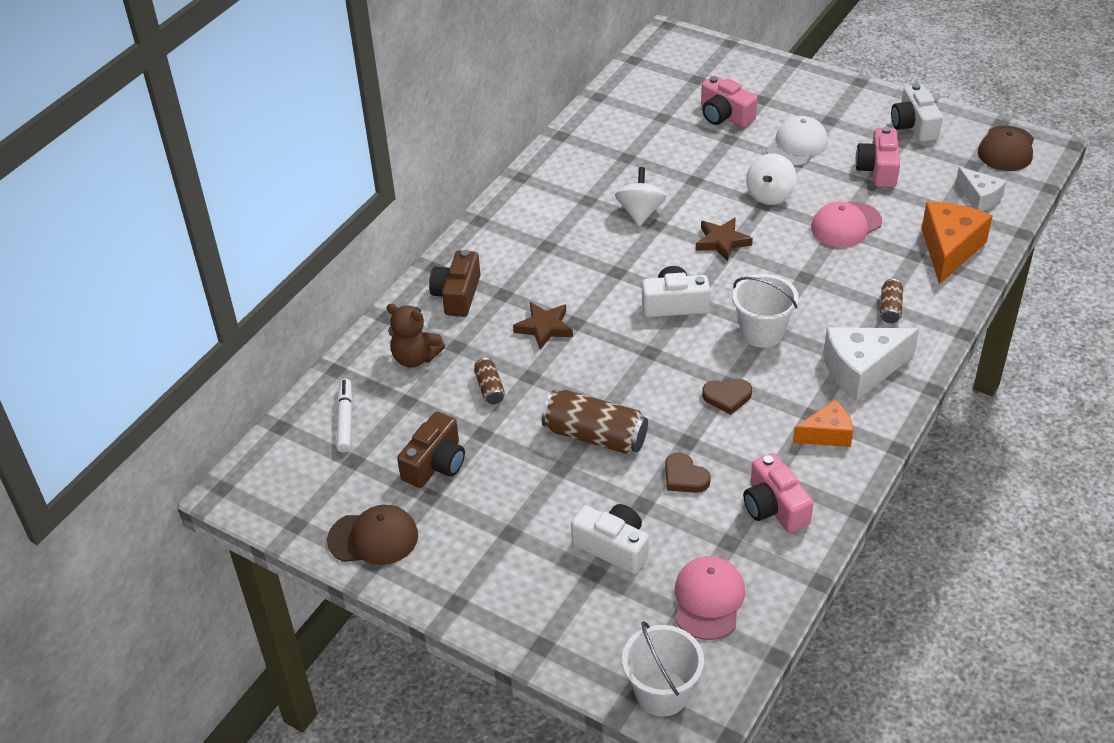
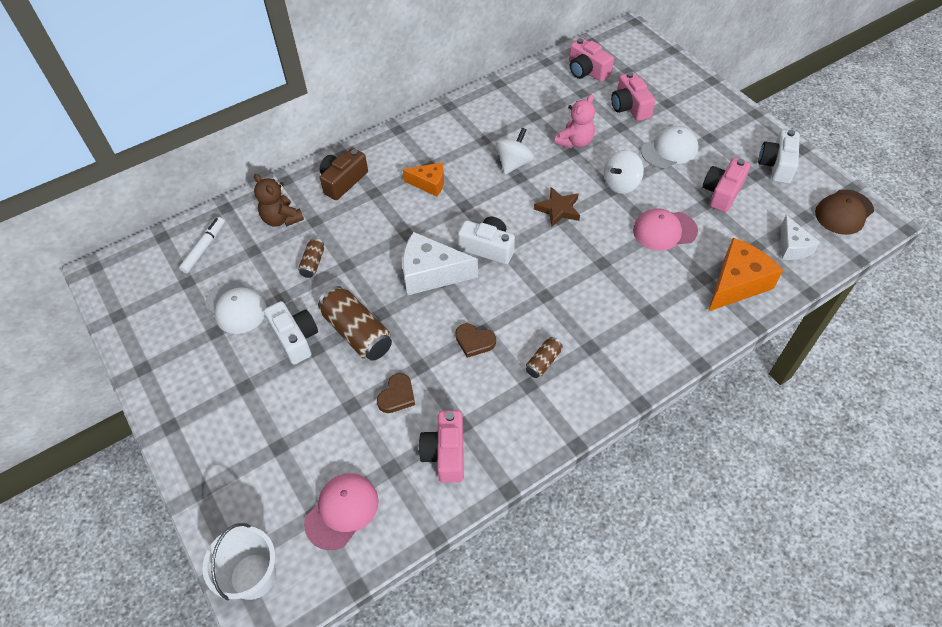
camera: 25 degrees right, 10 degrees up
(373, 538) = (156, 348): brown cap -> none
(435, 463) = (236, 307): brown camera -> white cap
(544, 328) = (383, 230): brown star -> none
(613, 547) = (306, 431): white camera -> white camera (295, 338)
(651, 92) = (587, 71): none -> pink camera
(684, 477) = (397, 396): brown heart -> brown heart turned 135 degrees counterclockwise
(691, 169) = (575, 142): none -> pink teddy bear
(762, 332) = (537, 297): white bucket -> none
(827, 434) = (529, 407): orange cheese -> orange cheese (429, 184)
(861, 370) = (594, 362): white cheese -> white cheese (431, 273)
(890, 308) = (653, 317): brown can -> brown can (543, 362)

